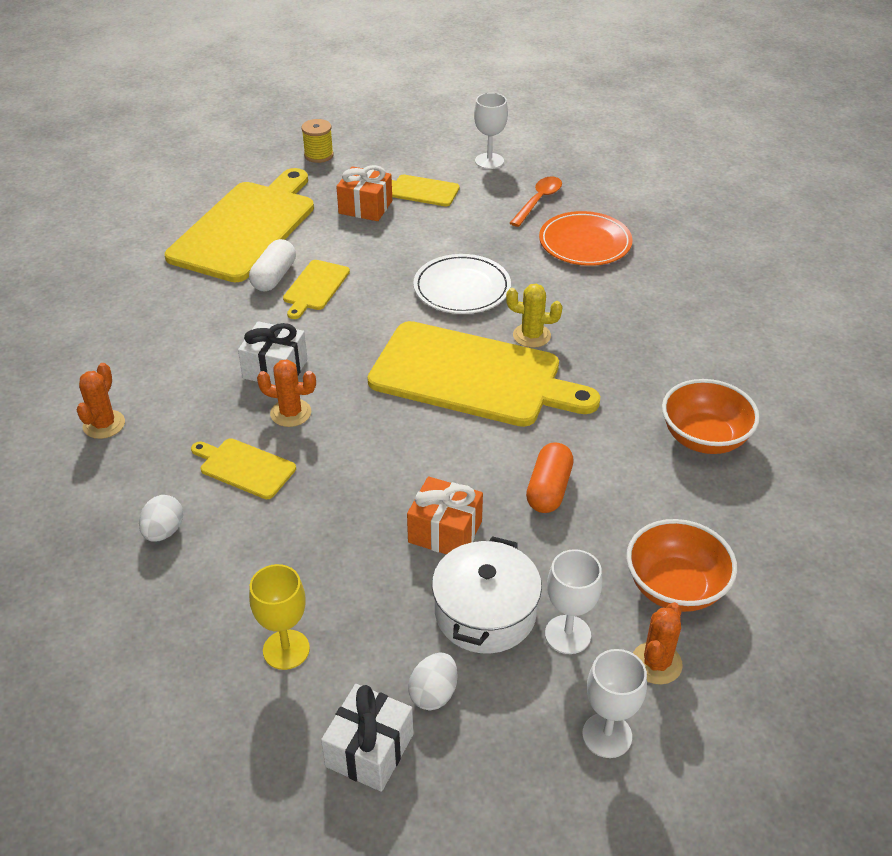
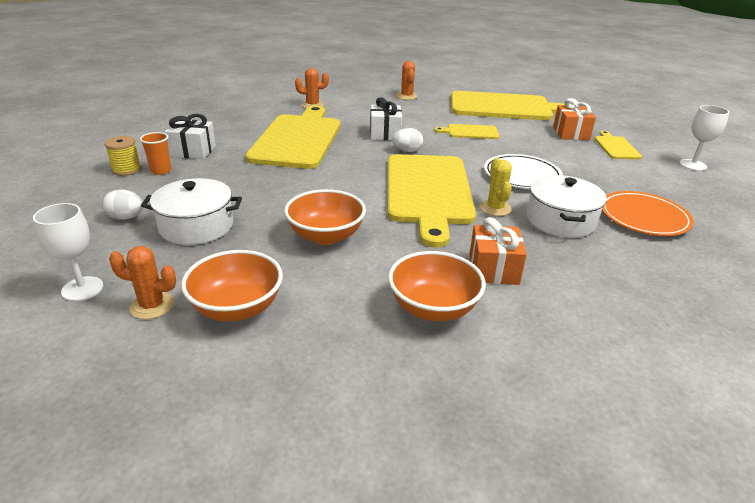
camera: 70 degrees right, 10 degrees down
(164, 531) = (241, 129): white egg -> white egg (407, 151)
(244, 468) = (297, 139): yellow cutting board -> yellow cutting board, size x2.22
(274, 277) = (468, 120): white capsule -> none
(286, 649) = (161, 171): yellow goblet -> orange cup
(290, 413) = (350, 143): orange cactus -> orange cactus (406, 96)
(319, 155) = (605, 113): yellow spool -> yellow spool (126, 170)
(369, 750) = (84, 204): white gift -> white gift (193, 151)
(445, 532) = (267, 202): orange gift -> orange gift (493, 269)
(538, 201) = (672, 190): orange spoon -> none
(549, 489) = (325, 236): orange capsule -> orange bowl
(567, 634) = (179, 261): white goblet -> none
(573, 299) = (560, 220): none -> white pot

